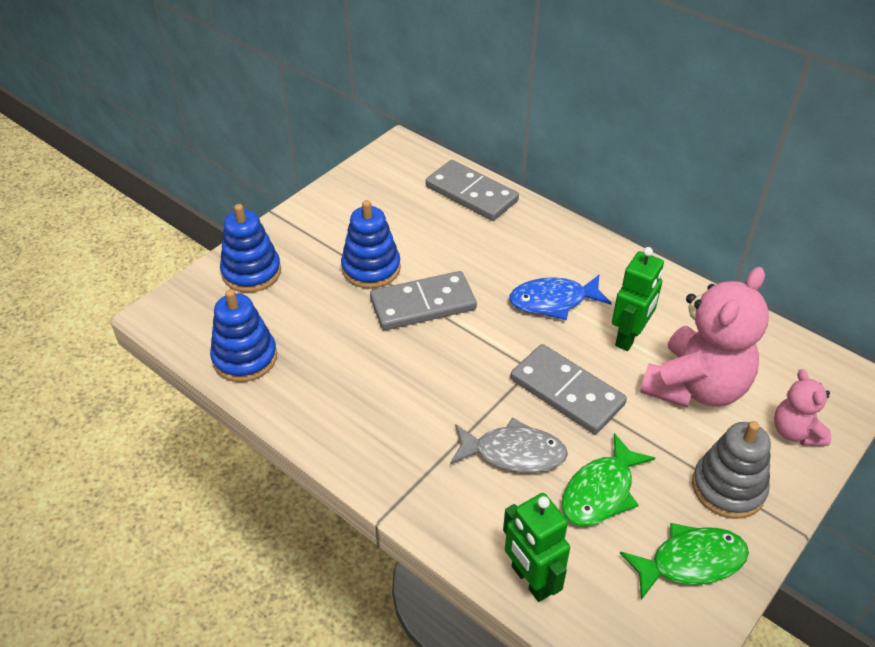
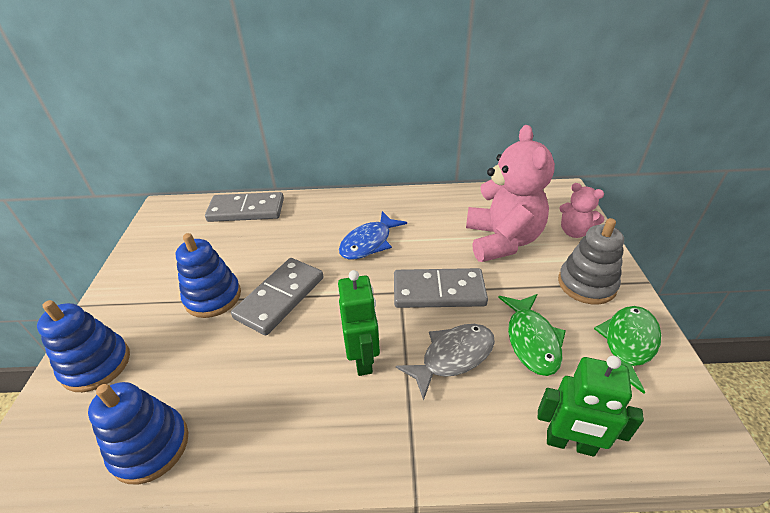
camera: 40 degrees left, 5 degrees down
(629, 337) = (436, 236): green robot -> green robot (363, 359)

